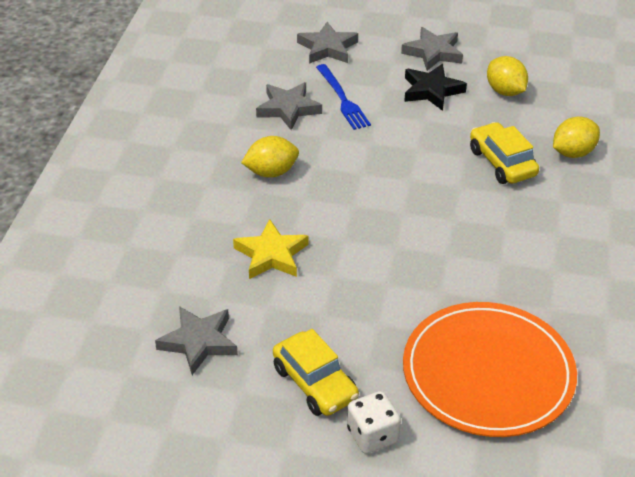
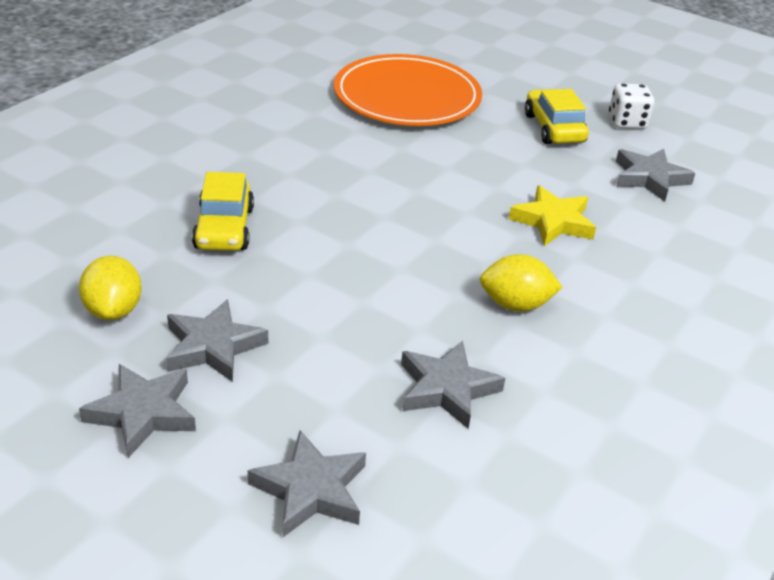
camera: 160 degrees left, 5 degrees down
(342, 99) = (355, 377): blue fork -> none
(372, 435) = (523, 94): white dice -> white dice (627, 122)
(431, 90) = (213, 346): black star -> grey star
(573, 153) = (131, 213): yellow lemon -> none

